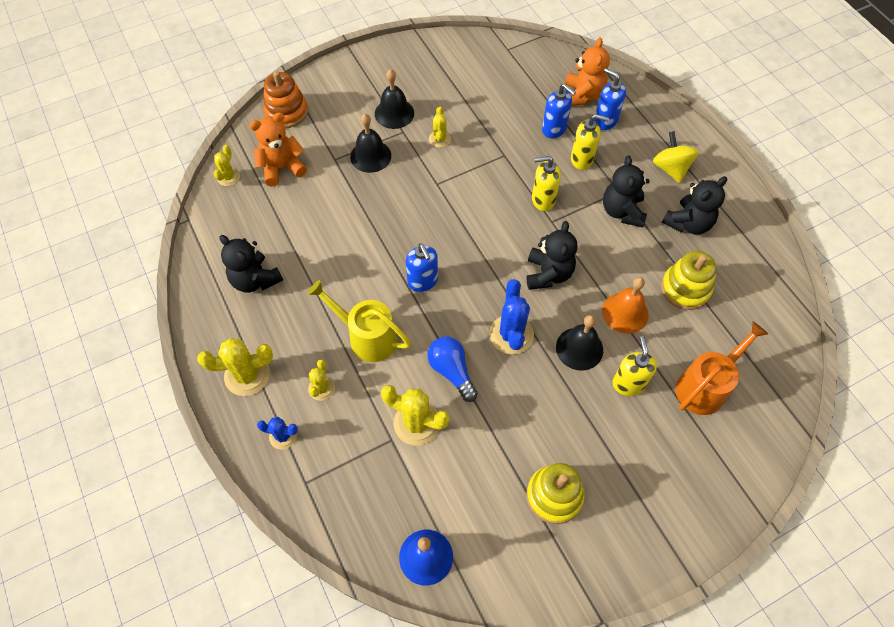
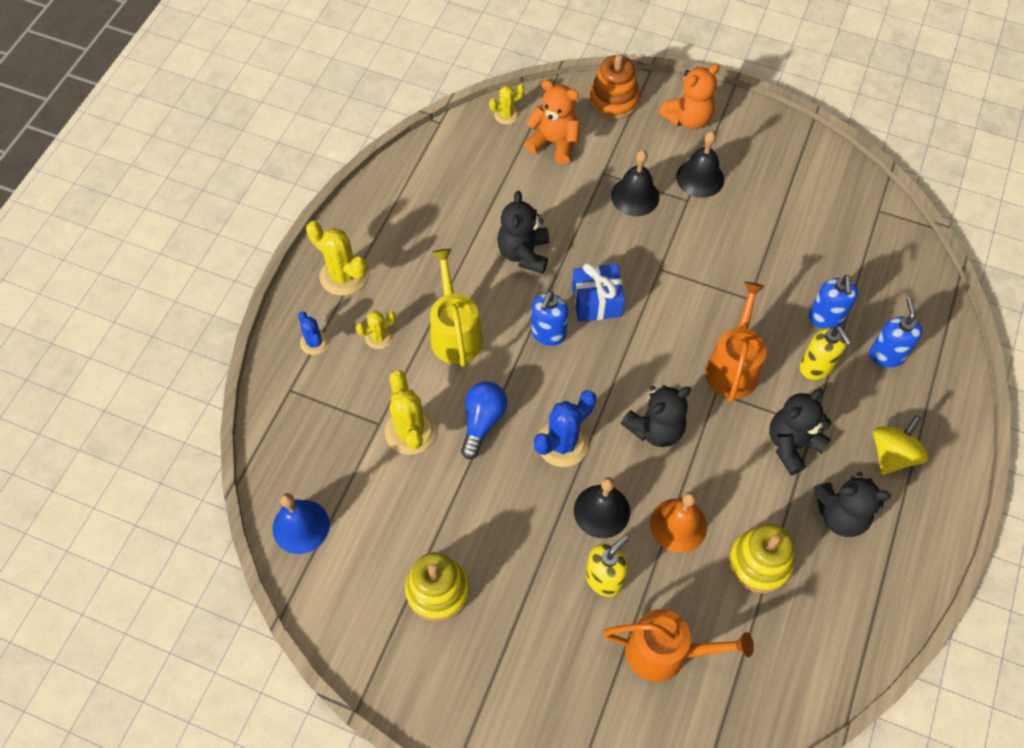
camera: 50 degrees right, 0 degrees up
(255, 280) = (431, 212): black teddy bear -> black teddy bear (524, 253)
(426, 236) = (596, 301): none -> blue gift
(440, 139) = (711, 234): yellow cactus -> none
(543, 200) = (733, 367): yellow soap dispenser -> orange watering can
(582, 95) = (895, 313): orange teddy bear -> orange teddy bear (688, 119)

